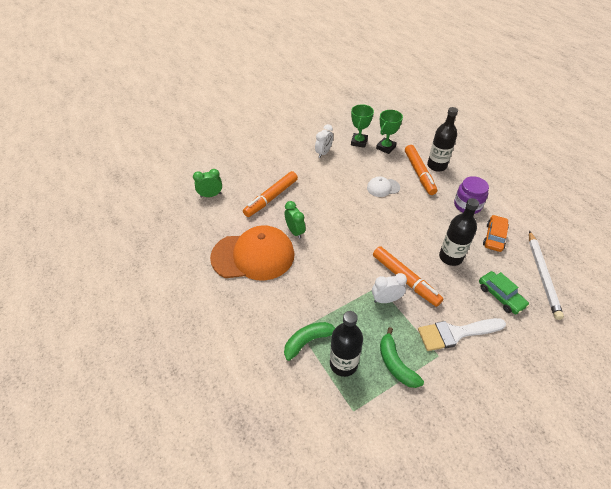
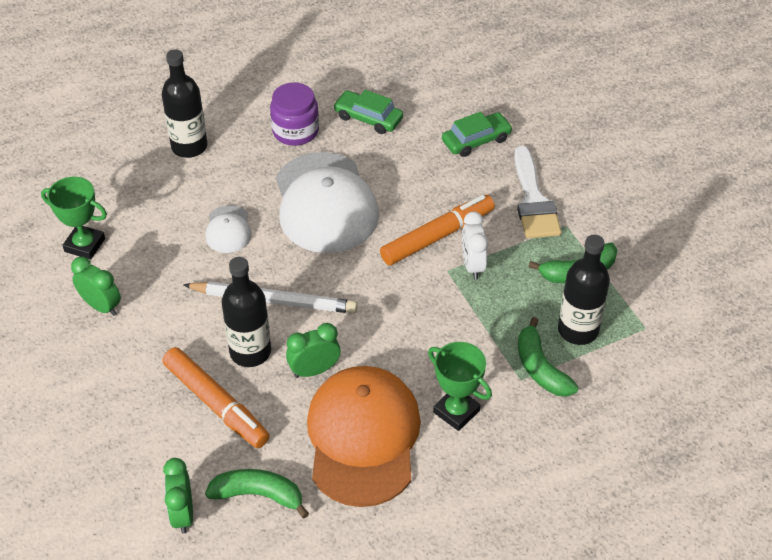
camera: 85 degrees left, 0 degrees up
(219, 219) = (258, 495): none -> green banana
(323, 153) = (101, 306): white clock -> green clock
(386, 147) = (115, 207): green trophy -> green trophy (456, 411)
(415, 224) = (325, 203): none -> white cap
(419, 173) = (203, 174): orange marker -> none
(450, 257) = (401, 176): black bottle -> black bottle (250, 352)
(494, 237) = (368, 118): orange car -> green car
(542, 275) = (445, 90): white pencil -> white pencil (274, 300)

